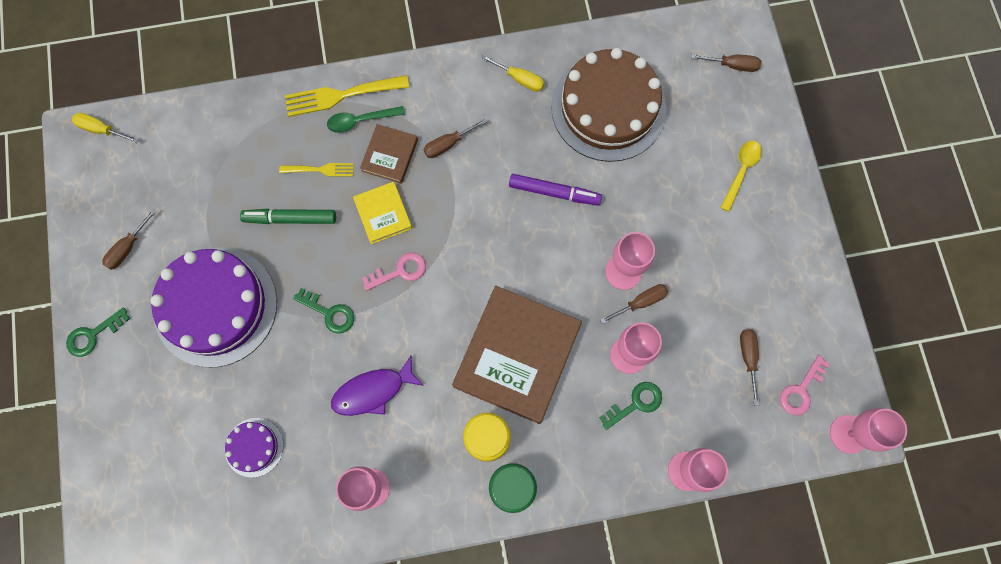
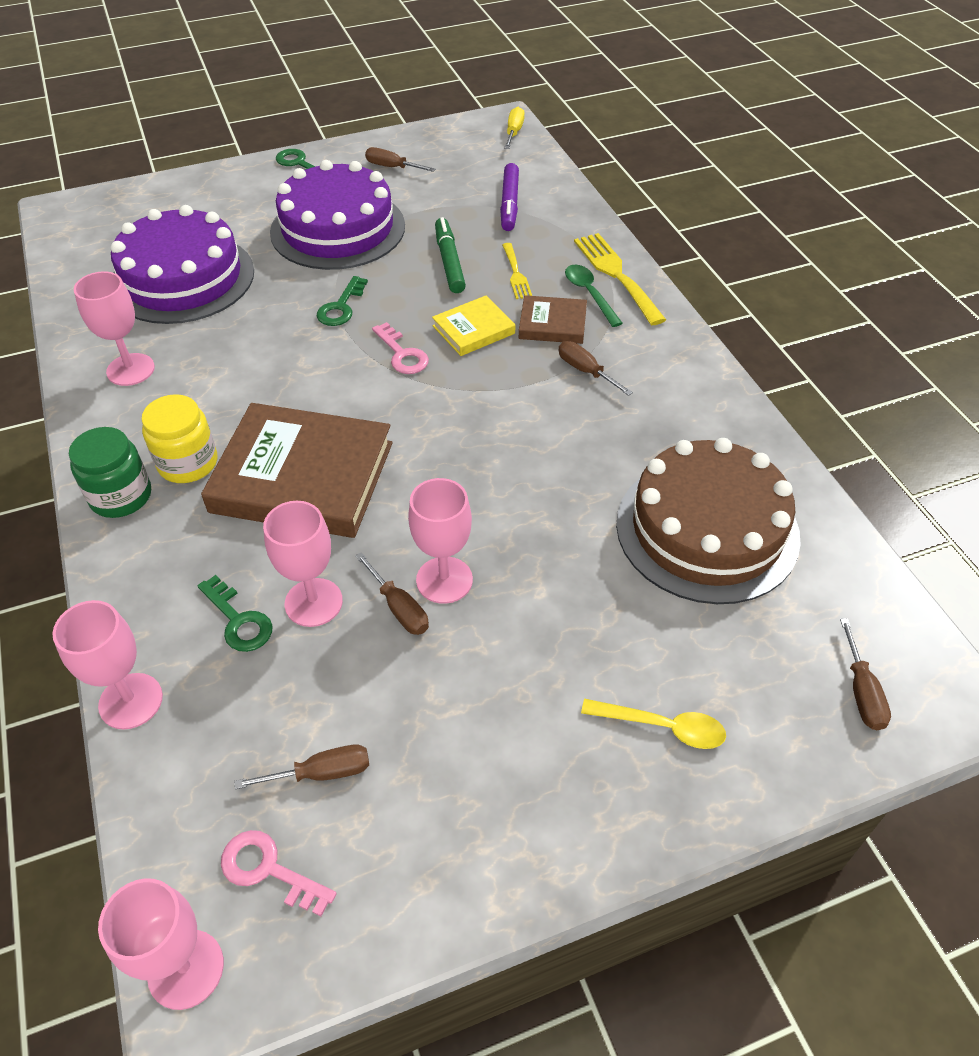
camera: 80 degrees right, 25 degrees down
(254, 447) = (182, 278): purple cake -> purple cake, size x2.19
(373, 391) = (248, 354): purple fish -> none
(519, 79) = (709, 425): yellow screwdriver -> none
(554, 192) = (549, 484): purple marker -> purple marker (509, 204)

